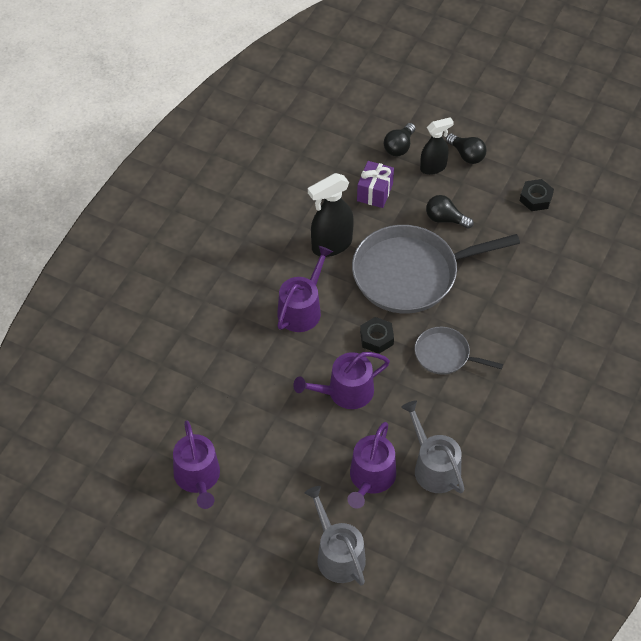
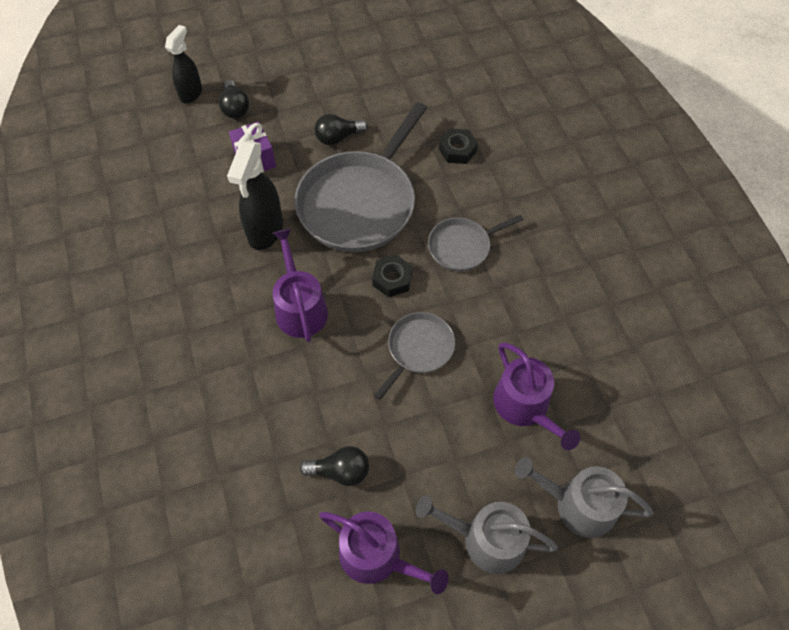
camera: 45 degrees left, 5 degrees up
(345, 392) = (418, 349): purple watering can -> grey pan
(433, 167) = (282, 104): black spray bottle -> black spray bottle (191, 93)
(433, 467) = (561, 348): grey watering can -> grey watering can (486, 539)
(467, 155) = (298, 76): black light bulb -> black light bulb (340, 471)
(536, 198) = (389, 71): black nut -> black nut (457, 150)

